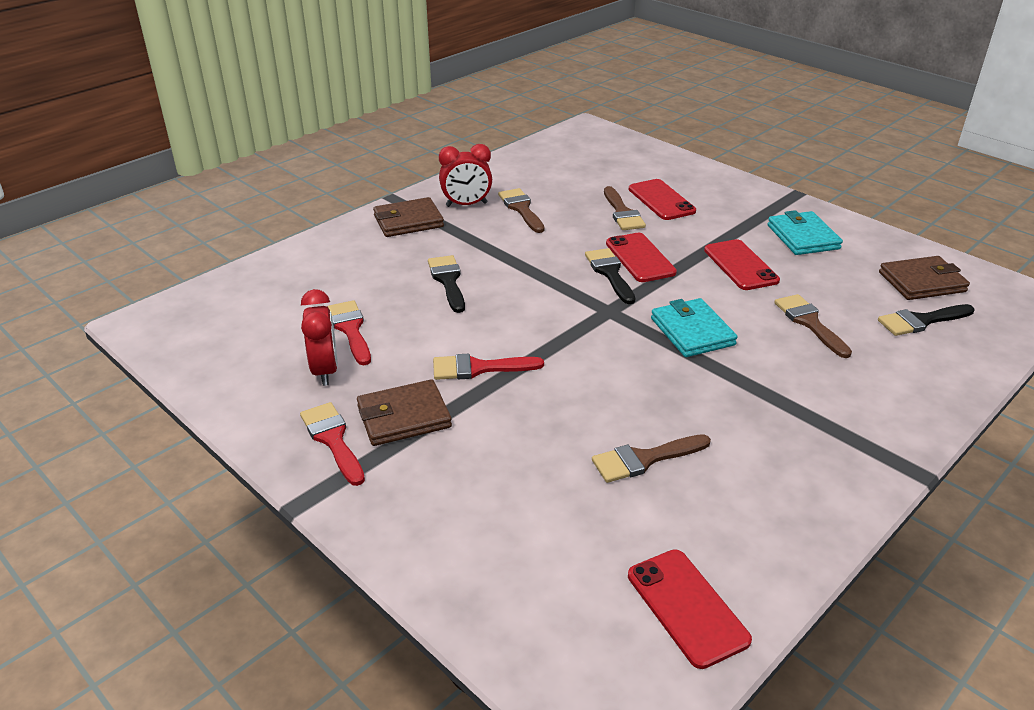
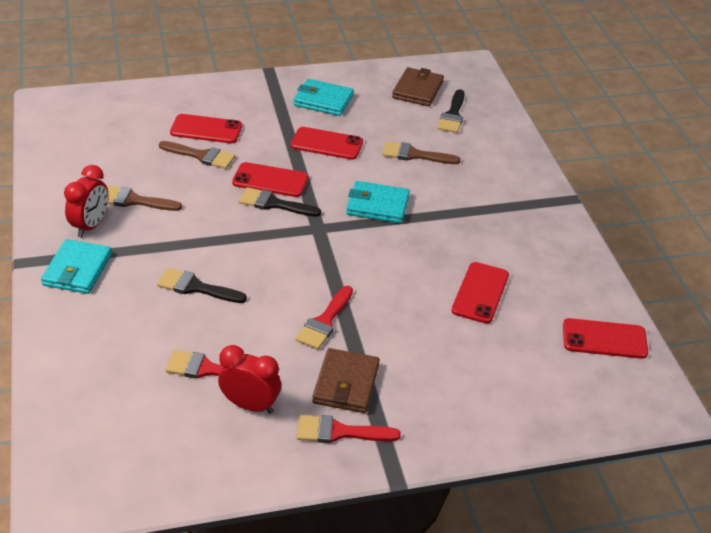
camera: 60 degrees left, 5 degrees up
(408, 221) = (77, 270): brown wallet -> turquoise wallet
(644, 459) = (480, 293): brown brush -> red phone

